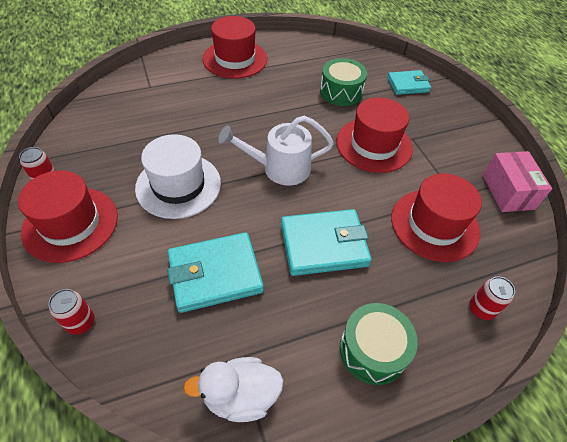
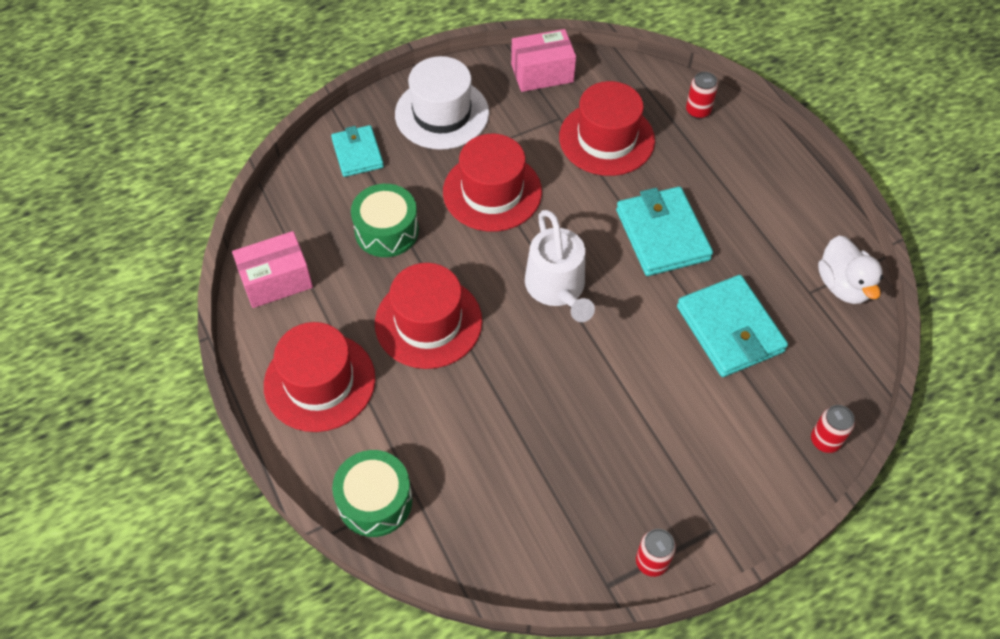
camera: 95 degrees left, 5 degrees up
(70, 224) = (709, 502): red hat -> red hat (428, 322)
(178, 185) = (615, 396): white hat -> white hat (442, 113)
(308, 48) = (276, 281): none -> pink box
(373, 350) = (766, 191): green drum -> green drum (375, 501)

